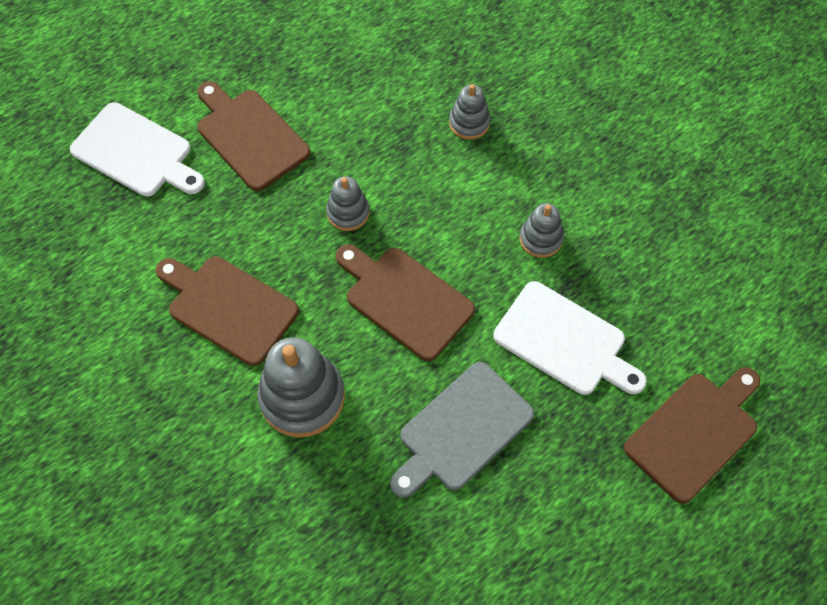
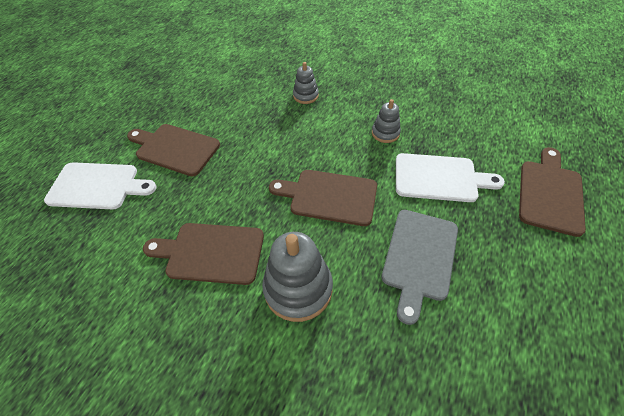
camera: 25 degrees left, 10 degrees down
(348, 212) = (262, 164): grey stacking toy -> none

